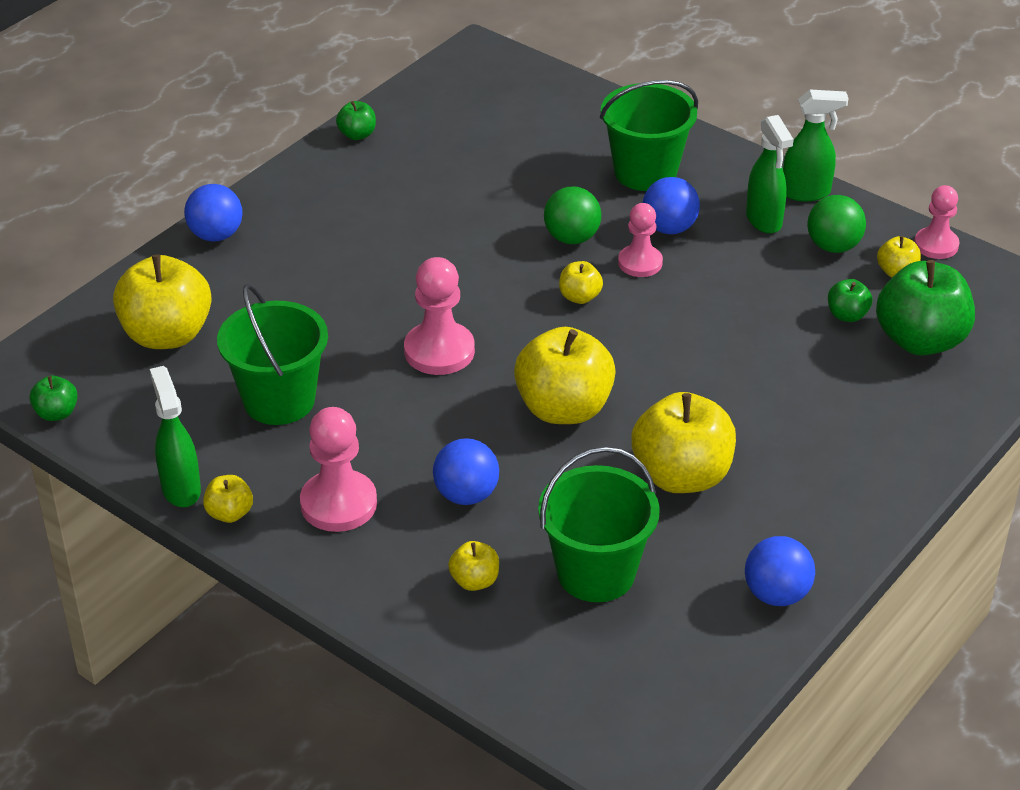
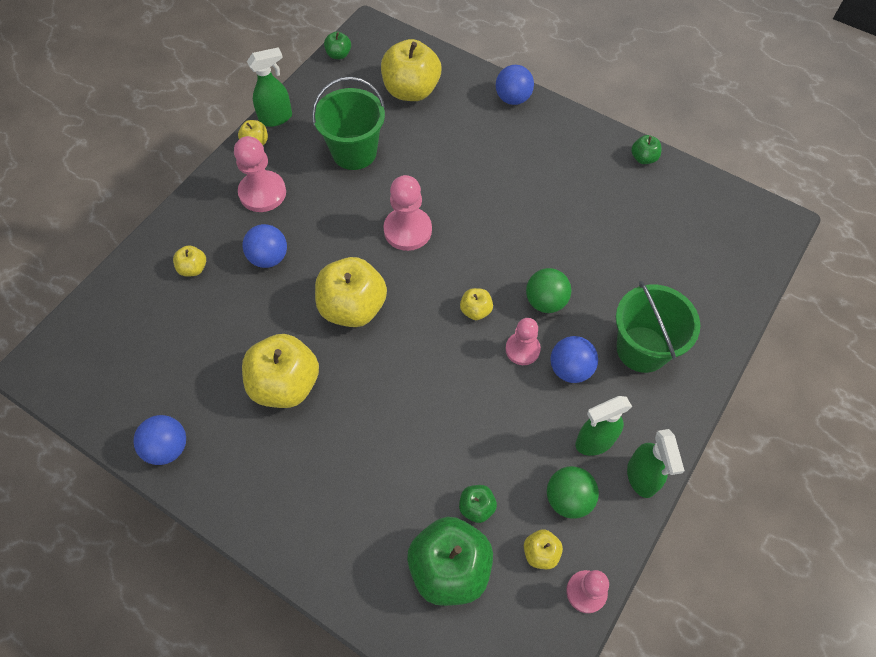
camera: 85 degrees right, 20 degrees up
(596, 573) = (195, 335): green bucket -> none

